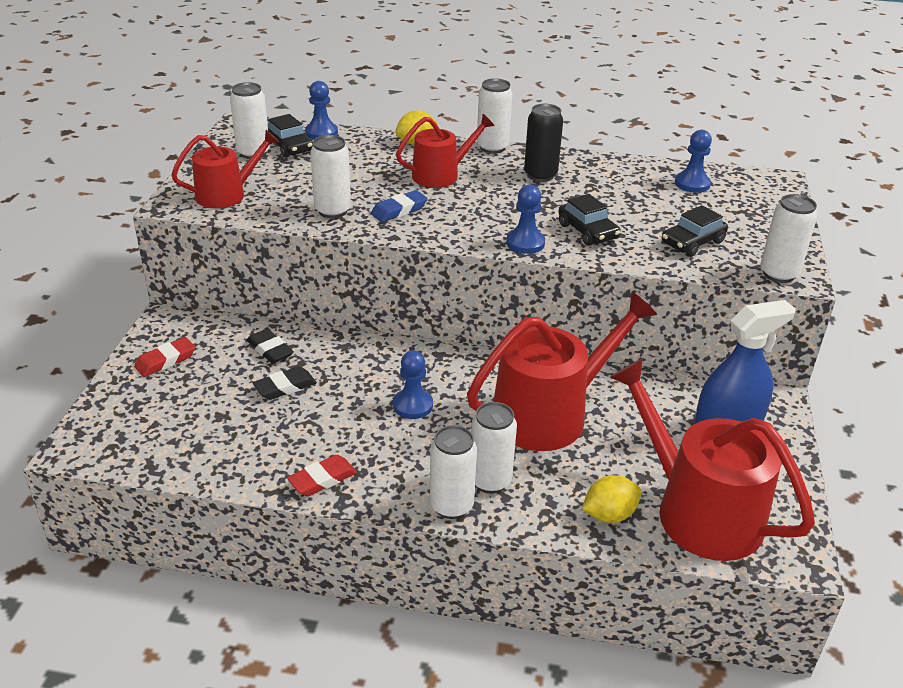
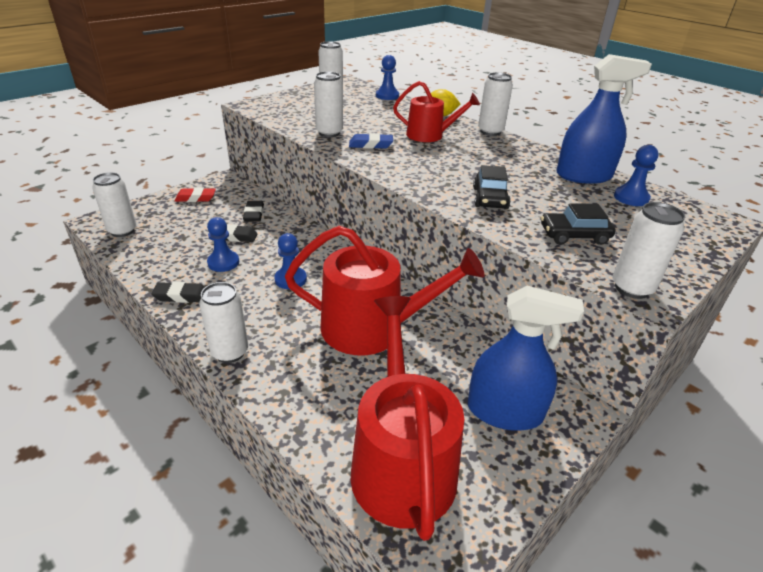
camera: 35 degrees right, 0 degrees up
(226, 194) = (283, 108): red watering can -> none
(289, 147) = (356, 97): black car -> none
(322, 479) = (181, 296): red eraser -> black eraser
(490, 481) = (275, 350): white can -> white can (122, 231)
(525, 243) = (429, 189): blue pawn -> blue pawn (223, 262)
(540, 175) = (503, 156): black can -> none
(609, 514) = (326, 421): yellow lemon -> none
(632, 173) = (583, 176): none -> blue spray bottle

